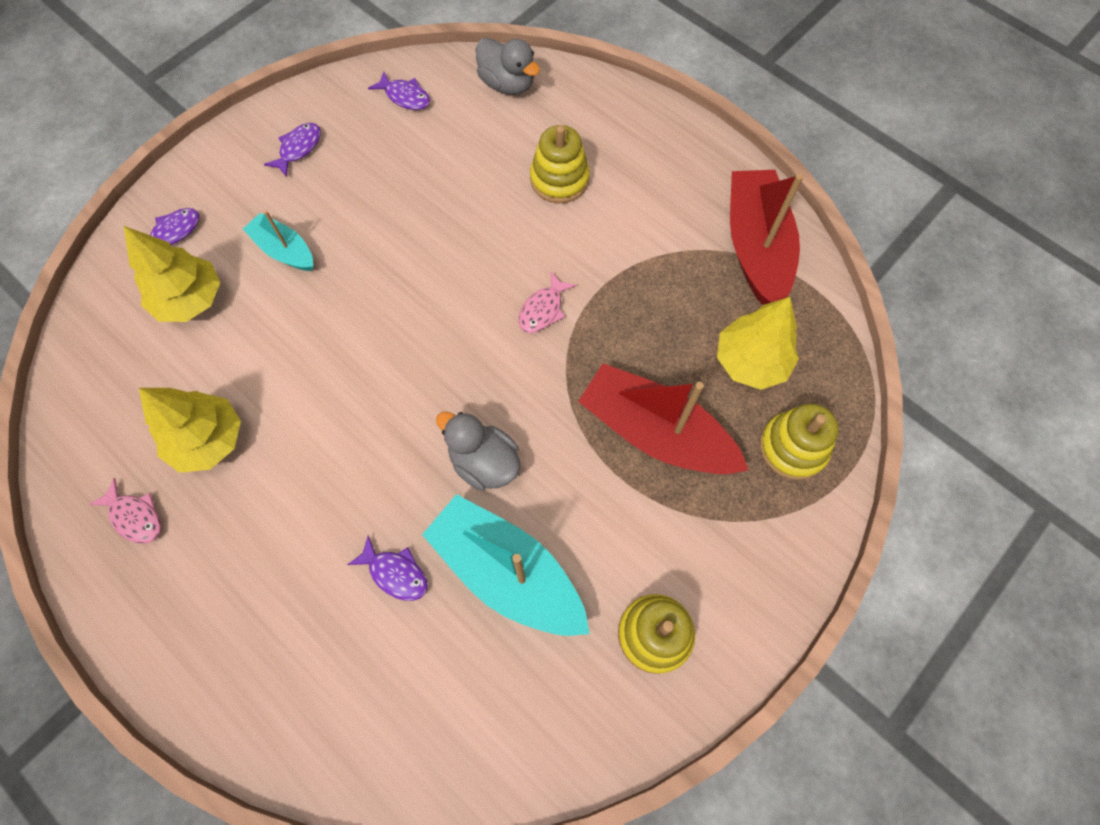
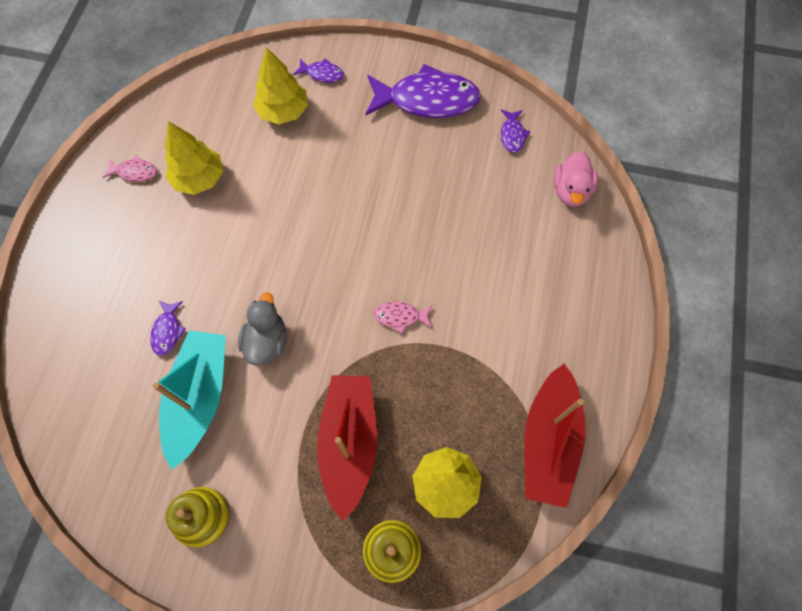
camera: 60 degrees right, 0 degrees up
(135, 516) = (135, 172): pink fish -> pink fish turned 90 degrees counterclockwise
(284, 250) = (348, 139): turquoise boat -> none
(298, 148) = (427, 100): purple fish -> purple fish, size x2.25
(507, 84) = (571, 191): grey duck -> pink duck
(559, 179) = (513, 270): yellow stacking toy -> none
(756, 247) = (548, 441): red boat -> red boat turned 135 degrees clockwise

